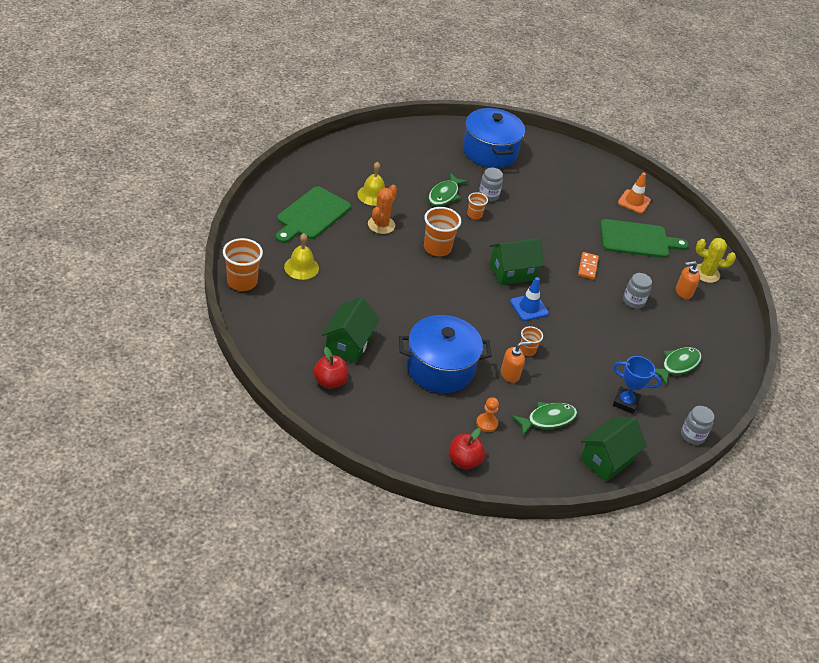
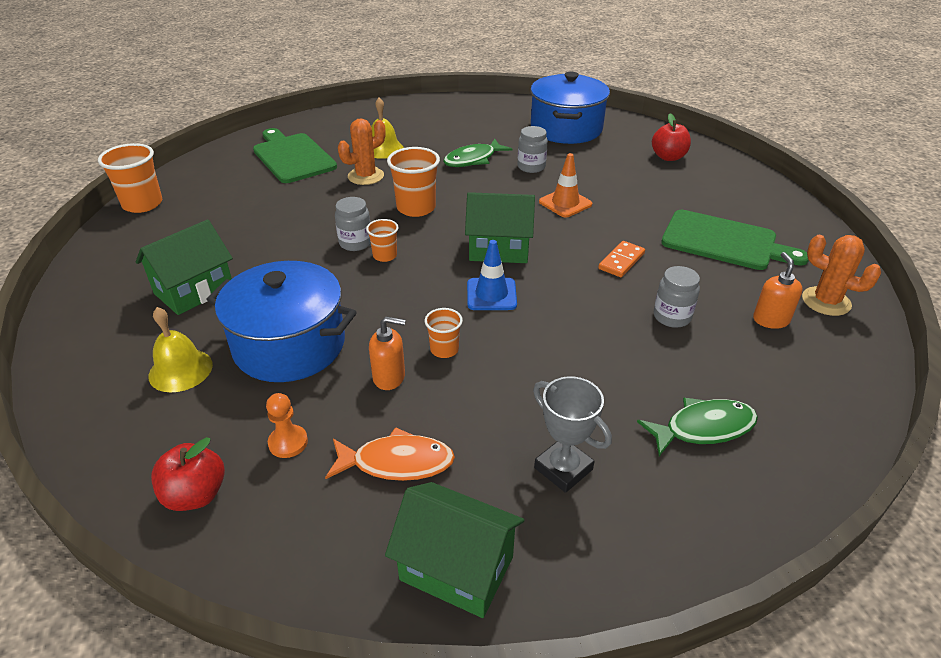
camera: 30 degrees right, 5 degrees down
(301, 267) = (226, 201): yellow bell -> yellow bell (180, 370)
(312, 215) = (292, 157): green cutting board -> green cutting board turned 90 degrees clockwise
(330, 381) = (120, 330): red apple -> red apple (668, 157)
(474, 215) = (496, 183): orange cup -> orange cup (385, 256)
(547, 419) = (397, 462): green fish -> orange fish
(607, 460) = (456, 568): green house -> green house turned 45 degrees clockwise
(625, 402) = (563, 468): blue trophy -> grey trophy
(634, 202) = (743, 199): orange traffic cone -> orange traffic cone (565, 203)
(683, 292) = (770, 320): orange soap dispenser -> orange soap dispenser turned 75 degrees clockwise
(692, 435) = (669, 569): grey jar -> grey jar (355, 243)
(706, 273) = (826, 301): yellow cactus -> orange cactus

